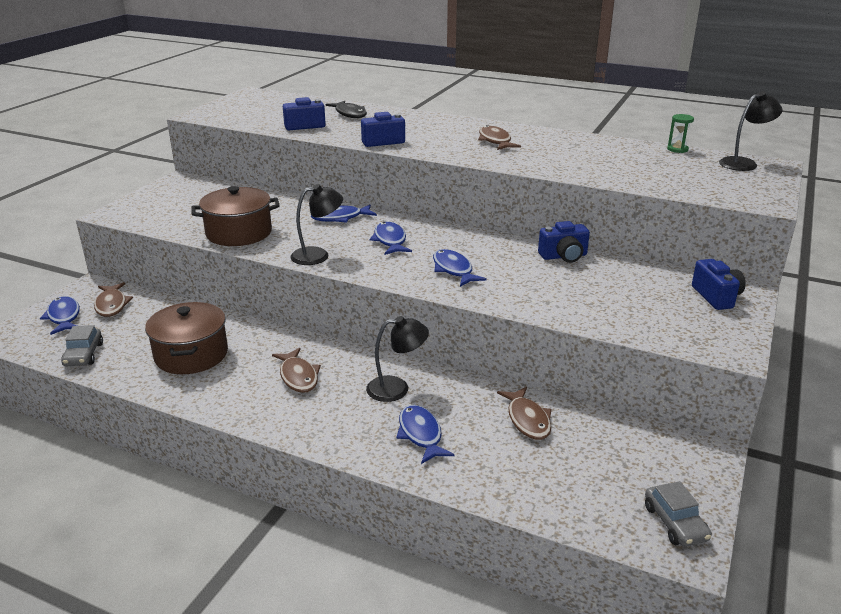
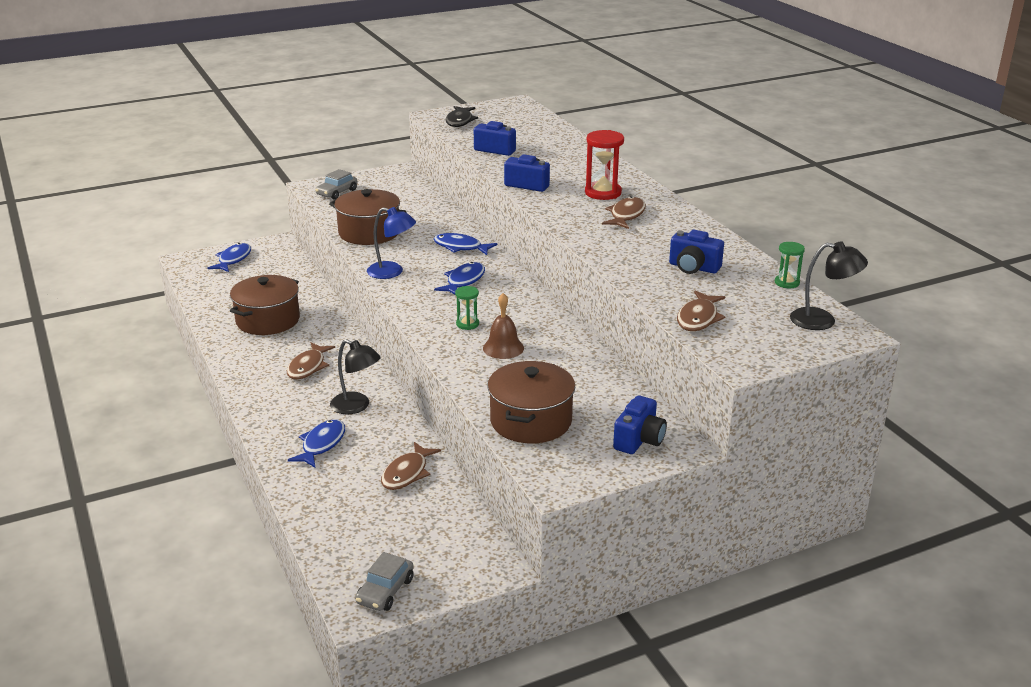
camera: 40 degrees right, 0 degrees up
(84, 355) = (209, 292): grey car -> grey car (337, 192)
(112, 305) = (271, 262): brown fish -> brown fish (698, 318)
(318, 255) = (392, 272): black lamp -> blue lamp
(350, 114) = (556, 148): black fish -> black fish (460, 121)
(448, 132) = (603, 193): none -> red hourglass
(453, 270) = (467, 324): blue fish -> green hourglass
(512, 276) = (503, 348): none -> brown bell
(564, 256) = (577, 350): blue camera -> blue camera (693, 268)
(631, 317) = (531, 421): none -> brown pot

